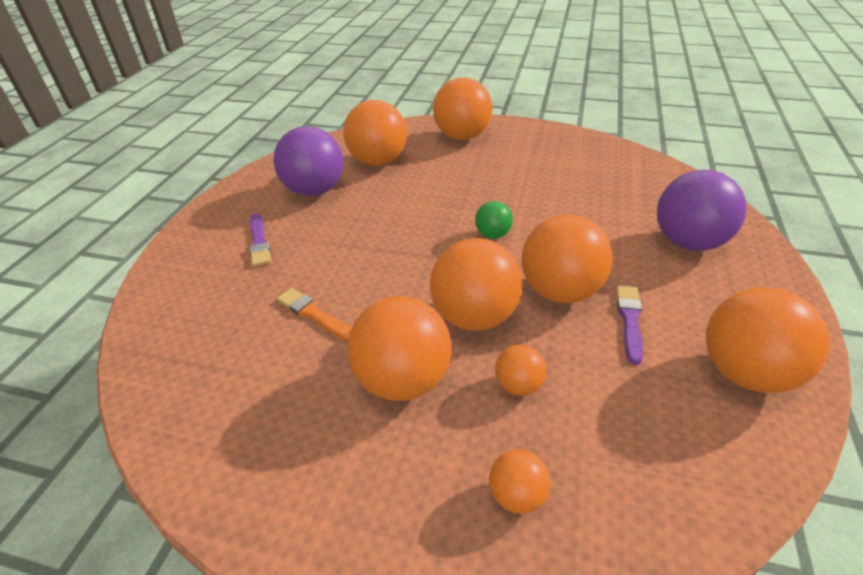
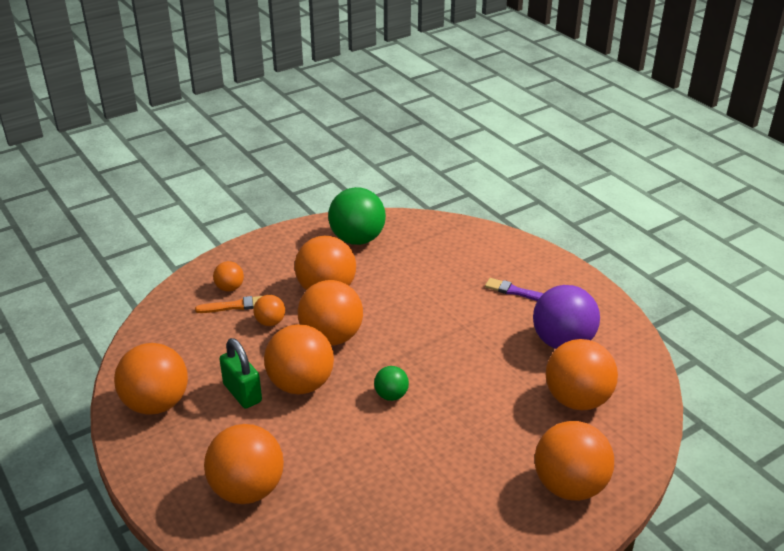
camera: 130 degrees right, 5 degrees down
(252, 435) = (357, 239): none -> green ball
(314, 314) = (413, 284): orange brush -> orange brush (235, 306)
(629, 320) = (242, 393): purple brush -> green padlock
(688, 242) = (247, 489): purple ball -> orange ball

